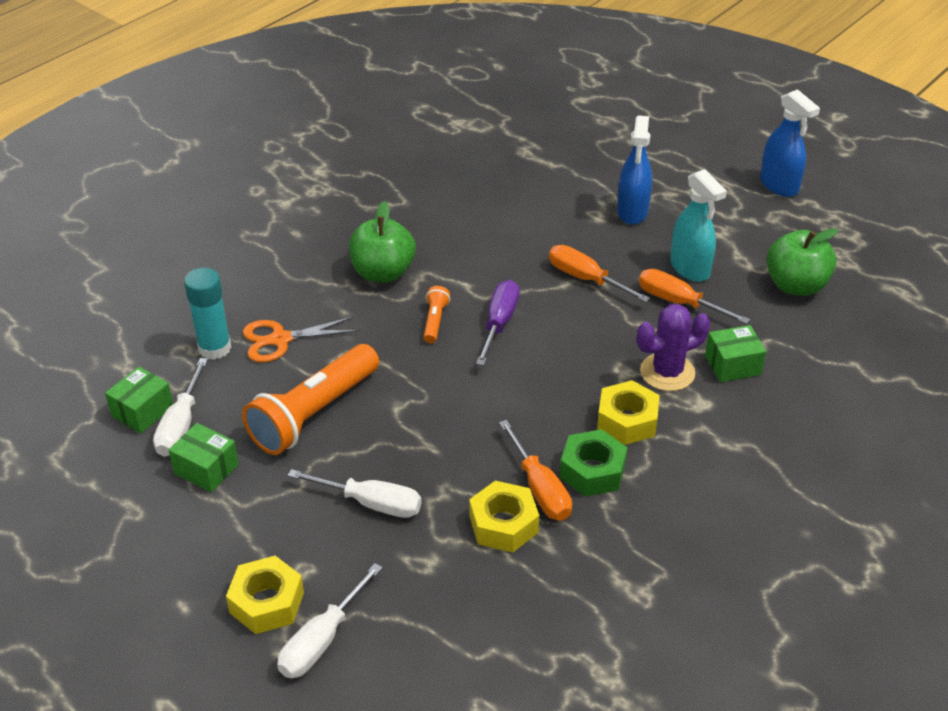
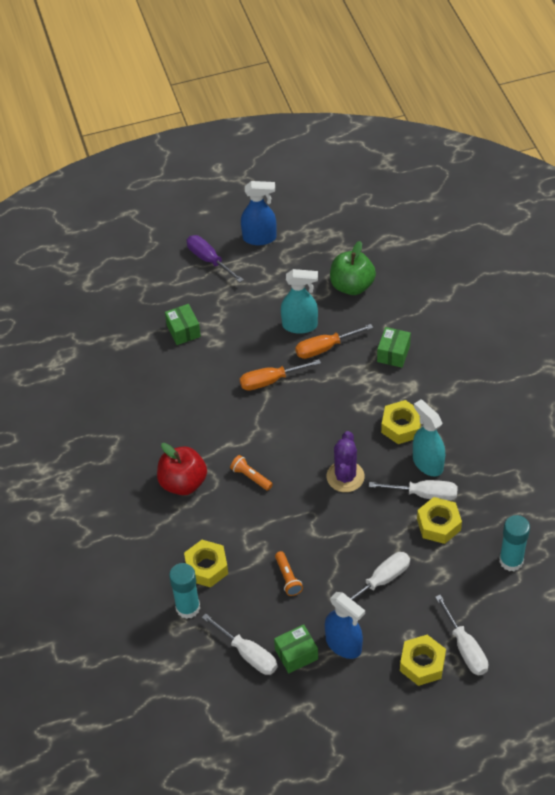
camera: 55 degrees left, 10 degrees up
(142, 411) = (220, 671): green box -> green box (183, 331)
(280, 339) = (206, 567): orange scissors -> yellow nut
(314, 413) = (288, 578): orange flashlight -> orange flashlight, size x0.44
(383, 273) = (183, 483): green apple -> red apple
(499, 323) = (277, 445): purple screwdriver -> purple screwdriver (209, 260)
(505, 632) = (511, 561): none -> turquoise glue stick
(539, 488) = (423, 494): orange screwdriver -> white screwdriver
(592, 471) = (427, 463): green nut -> turquoise spray bottle
(632, 212) = (226, 323): blue spray bottle -> blue spray bottle (344, 645)
(667, 372) = (377, 386): purple cactus -> purple cactus (345, 477)

